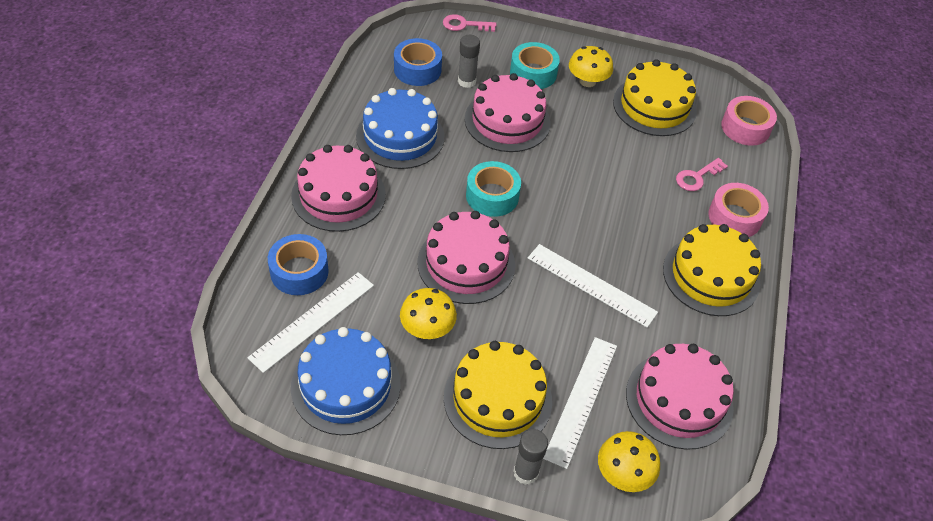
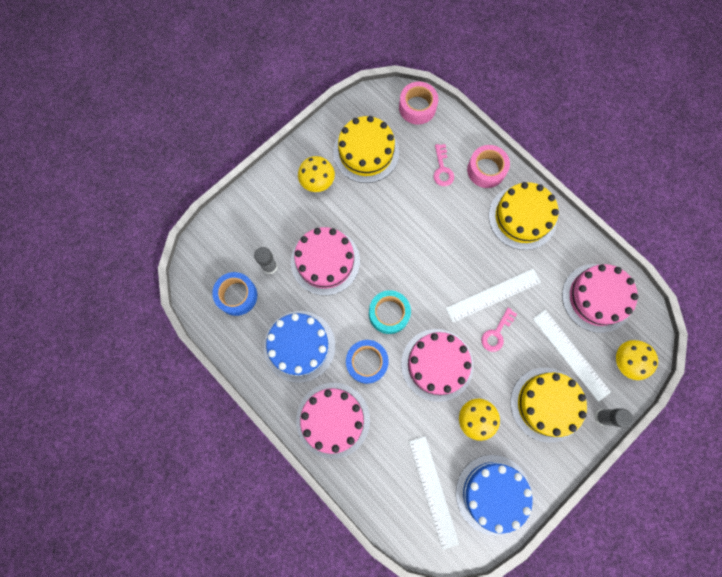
camera: 55 degrees left, 25 degrees up
(299, 271) = (388, 481): blue tape -> blue tape (366, 362)
(464, 25) = (207, 232): pink key -> pink key (496, 333)
(533, 73) = (288, 214): turquoise tape -> none

